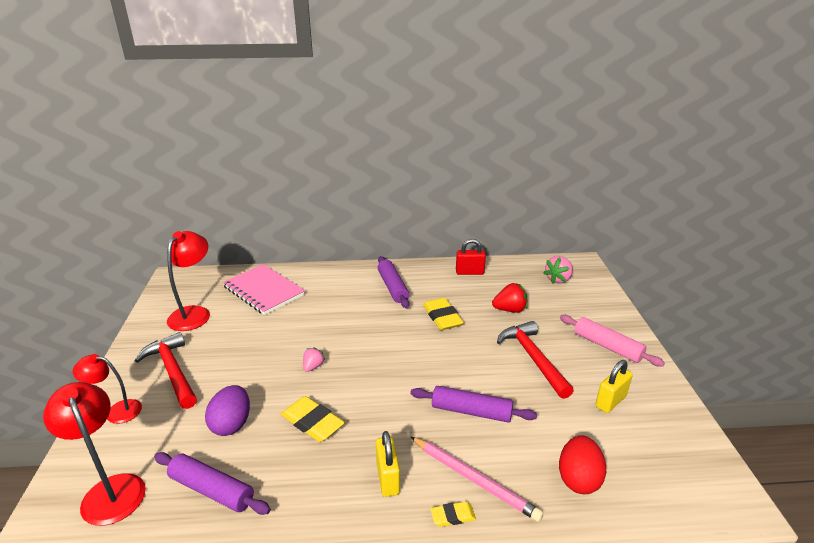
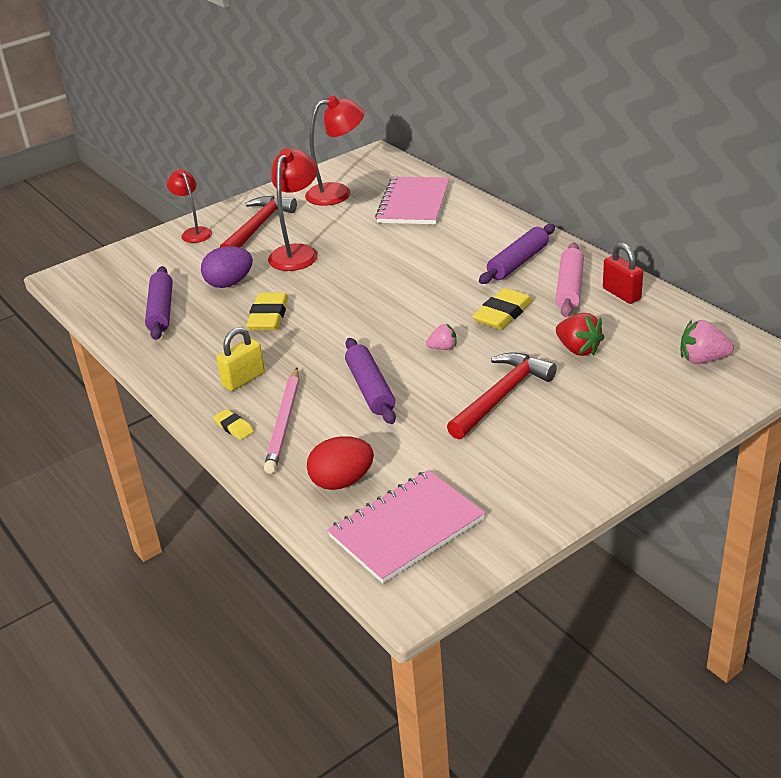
camera: 60 degrees right, 5 degrees up
(110, 489) = (127, 274): red lamp -> red lamp (297, 252)
(313, 367) = (336, 282): pink strawberry -> pink strawberry (443, 348)
(607, 346) = (592, 440): pink rolling pin -> pink rolling pin (569, 288)
(610, 401) = (485, 470): yellow padlock -> none
(656, 468) = (407, 528): none -> pink notebook

